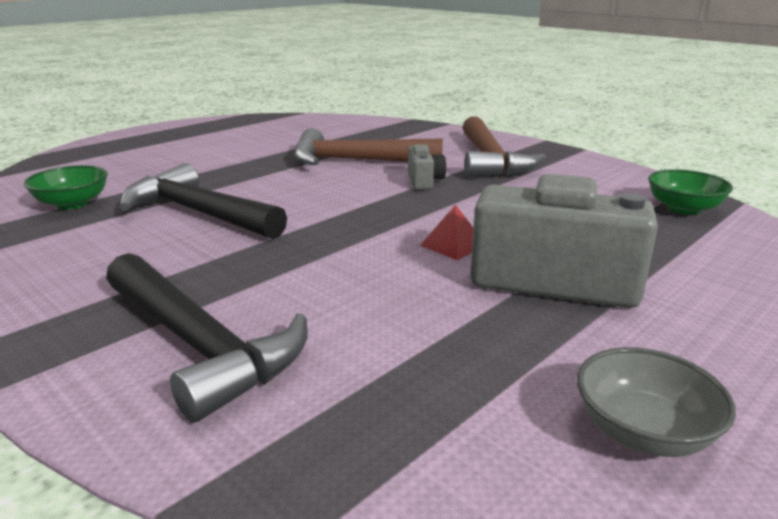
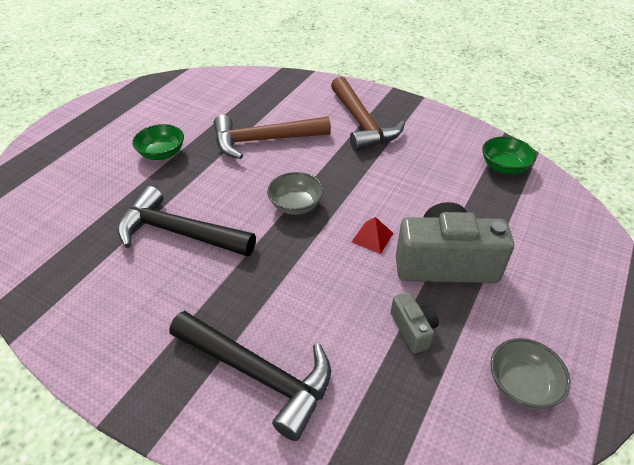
camera: 15 degrees left, 20 degrees up
(72, 203) = (72, 238): green bowl -> green bowl (162, 153)
(362, 209) = (296, 205): none -> grey bowl
(424, 181) = (325, 160): grey camera -> grey camera (413, 329)

